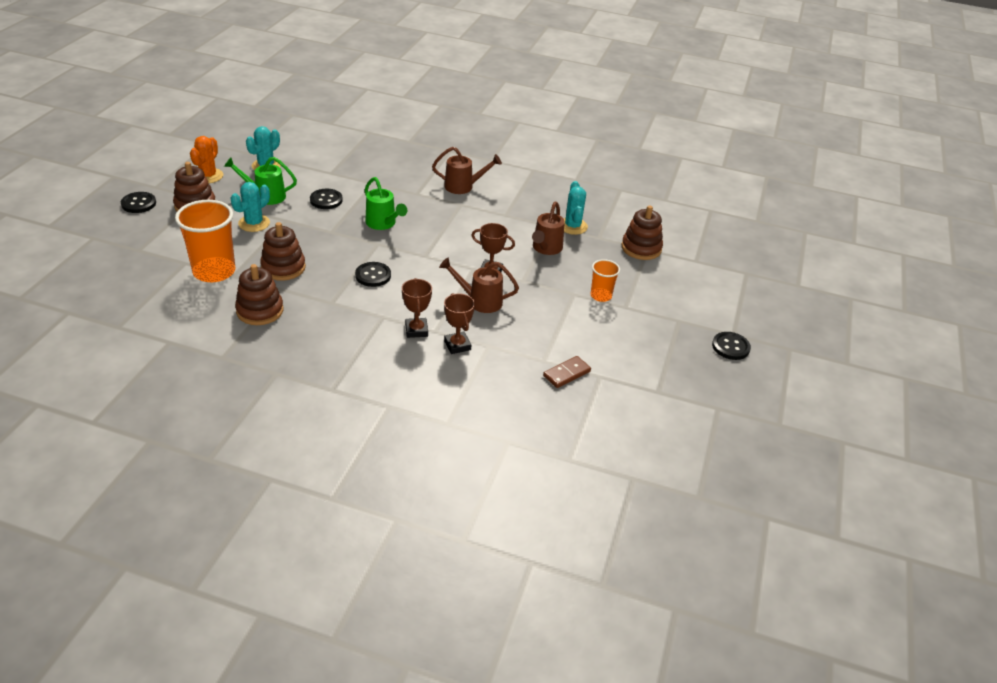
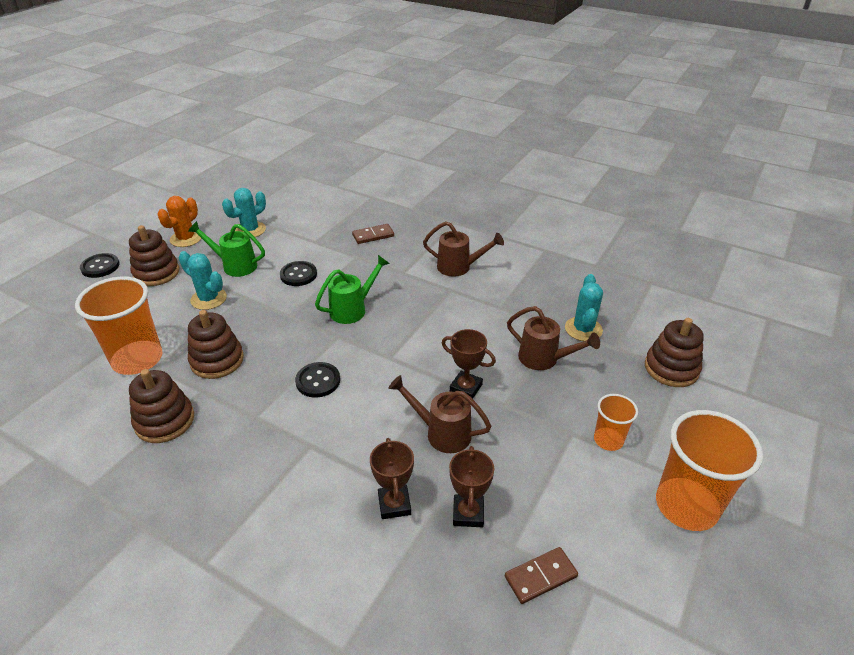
camera: 15 degrees right, 0 degrees up
(254, 223) = (208, 299): turquoise cactus -> turquoise cactus turned 75 degrees clockwise
(381, 165) = (373, 235): none -> brown domino
(383, 224) = (352, 309): green watering can -> green watering can turned 105 degrees counterclockwise
(416, 330) = (346, 472): brown trophy -> brown trophy (468, 513)
(546, 248) = (544, 359): brown watering can -> brown watering can turned 90 degrees counterclockwise
(657, 328) = (686, 506): none -> orange cup
(730, 347) = (801, 555): black button -> none

